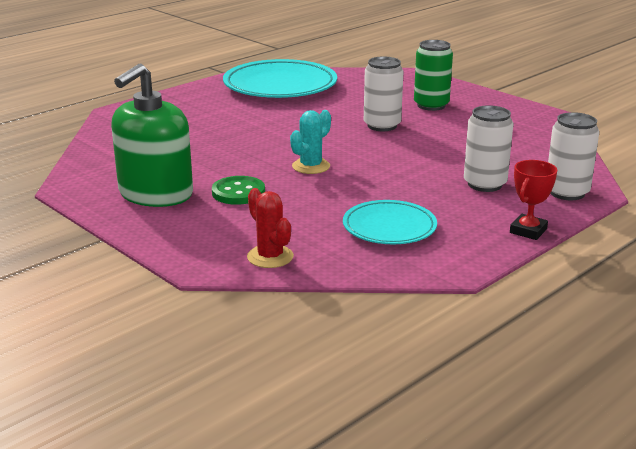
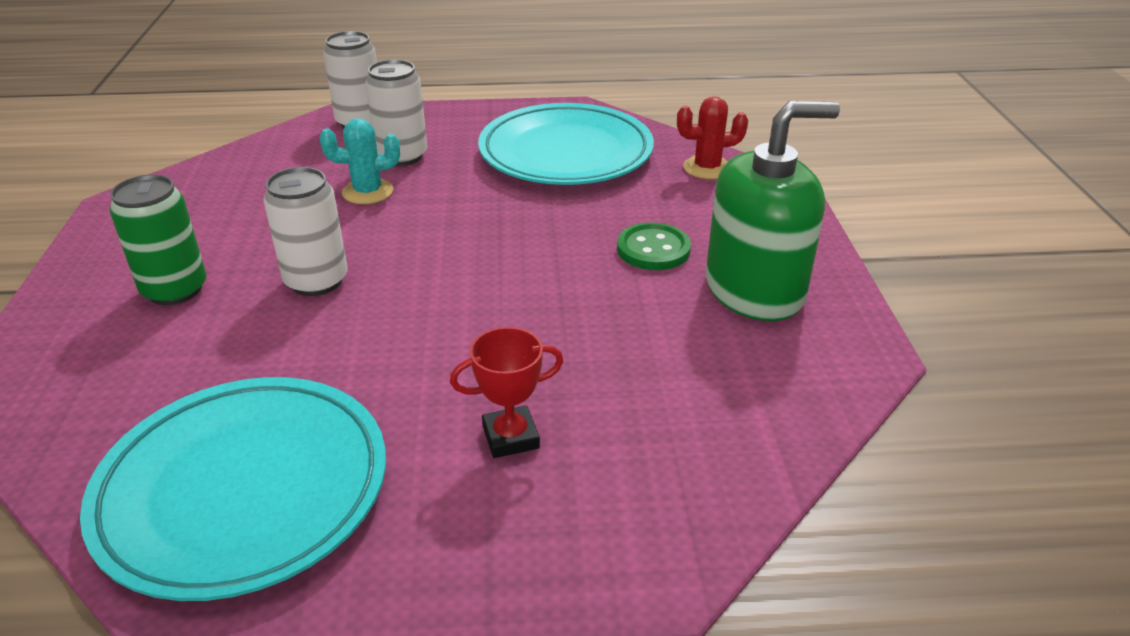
camera: 140 degrees left, 10 degrees up
(270, 257) = (707, 168): red cactus -> red cactus turned 75 degrees clockwise
(311, 166) = (520, 251): turquoise cactus -> turquoise cactus (367, 192)
(389, 227) = (566, 153): turquoise plate -> turquoise plate, size x1.71
(528, 231) = (466, 110): red trophy -> red trophy (510, 437)

